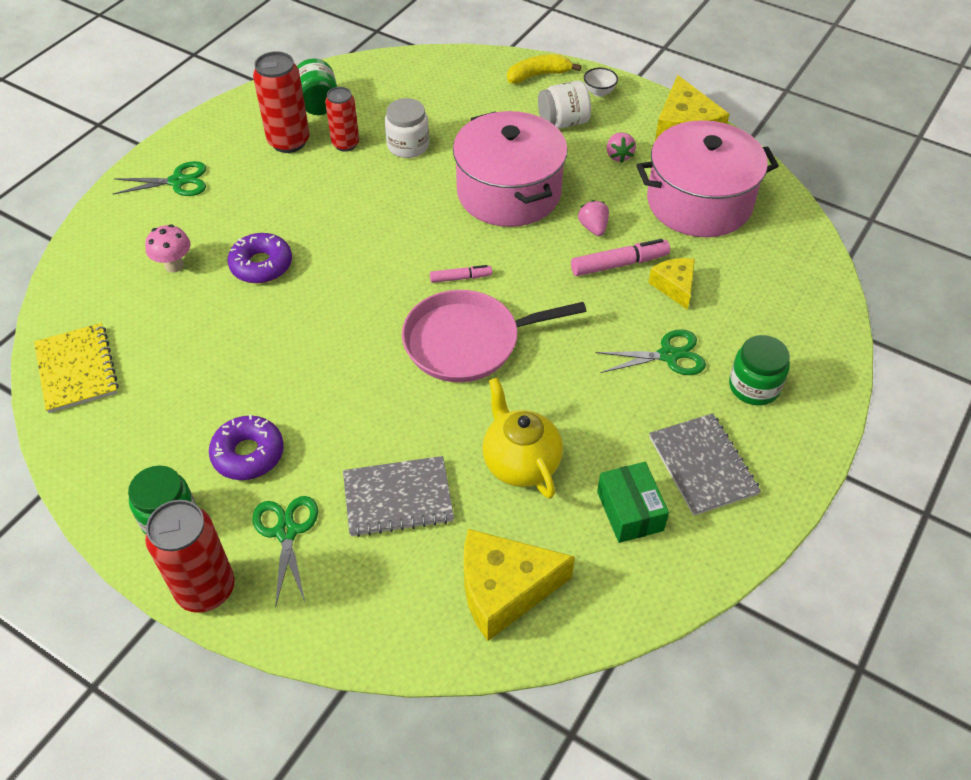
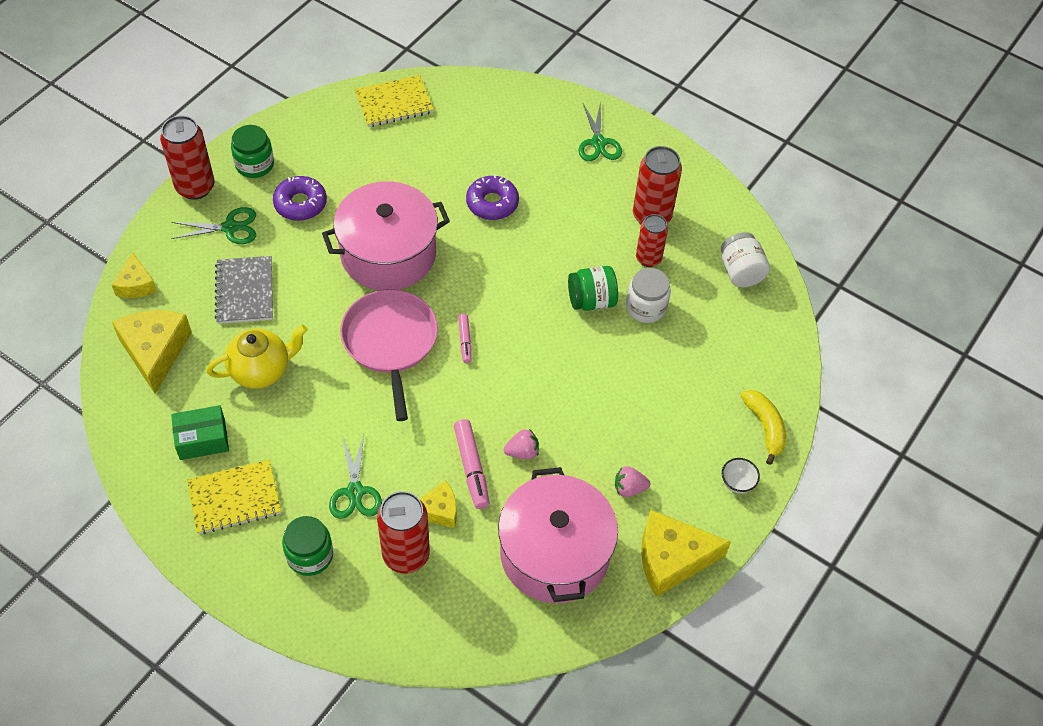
camera: 90 degrees right, 5 degrees up
(174, 265) = (496, 148): pink mushroom -> none
(318, 104) = (708, 237): green jar -> green jar (591, 300)
(389, 637) = (136, 284): none -> yellow cheese
(508, 192) = (576, 385): pink pot -> pink pot (388, 253)
(563, 122) = (684, 443): white jar -> white jar (741, 272)
(702, 465) = (234, 498): grey notebook -> yellow notebook
(731, 308) = (406, 555): none -> red can

